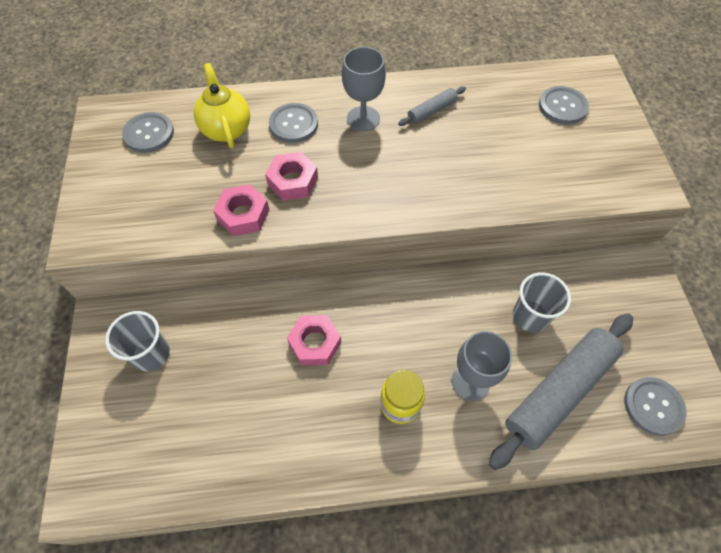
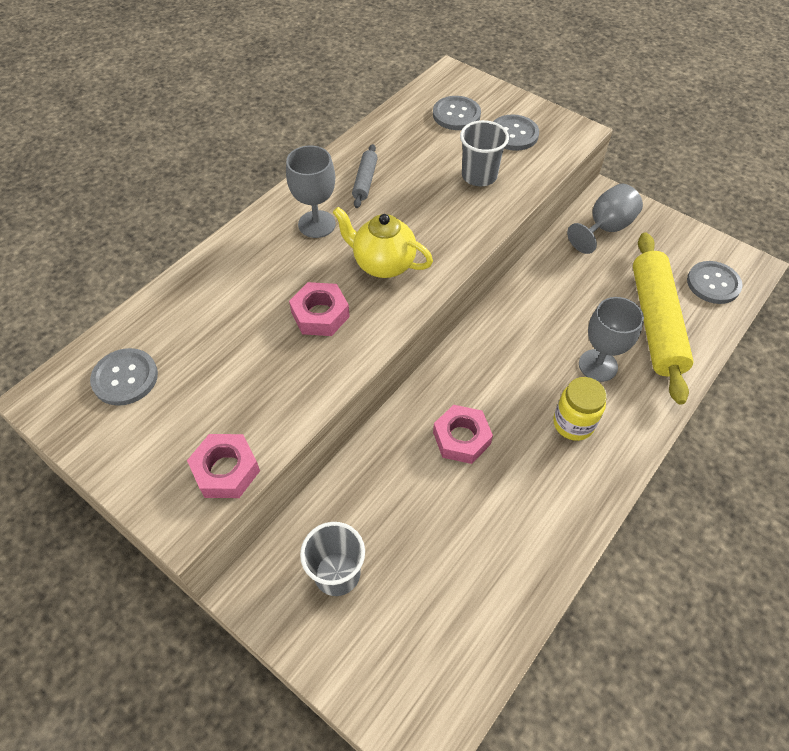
camera: 45 degrees left, 5 degrees down
(226, 129) = (202, 318): yellow teapot -> yellow teapot (383, 264)
(243, 215) = (312, 373): pink nut -> pink nut (226, 470)
(293, 124) = (261, 270): grey button -> grey button (513, 134)
(530, 316) = (582, 288): grey cup -> grey cup (479, 176)
(559, 391) = (655, 322): grey rolling pin -> yellow rolling pin
(609, 286) = (605, 228): none -> grey goblet

